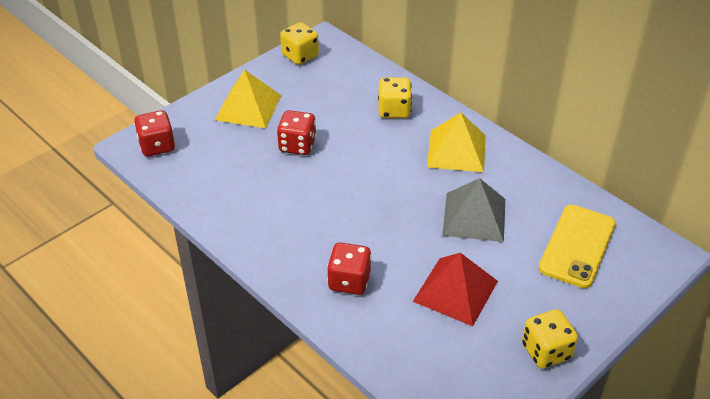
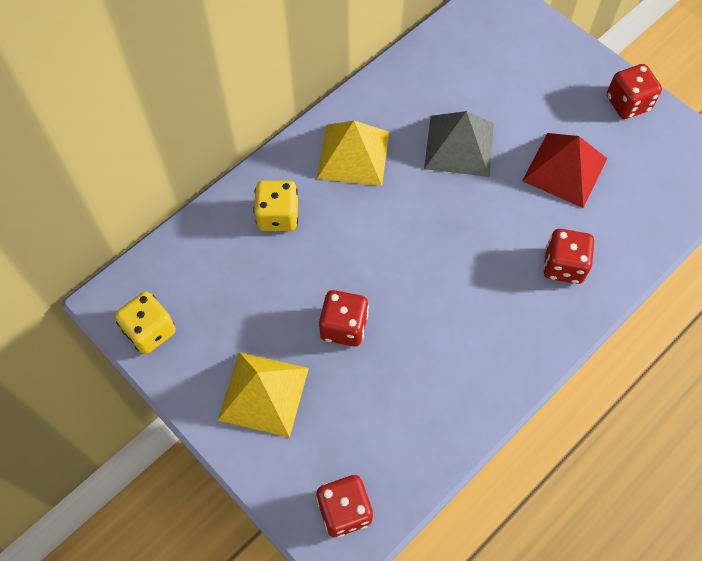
camera: 90 degrees left, 20 degrees up
(546, 351) = (627, 103): yellow dice -> red dice
(577, 246) = (494, 63): yellow phone -> none

